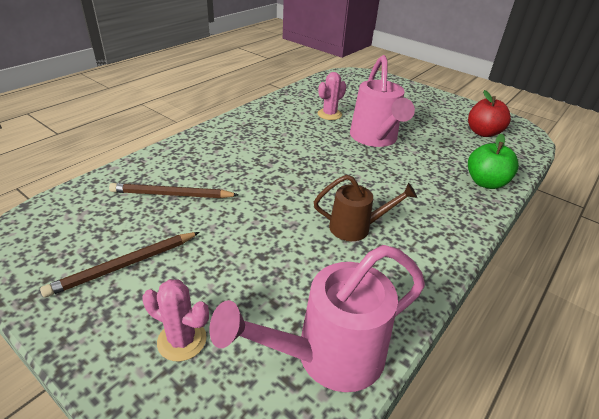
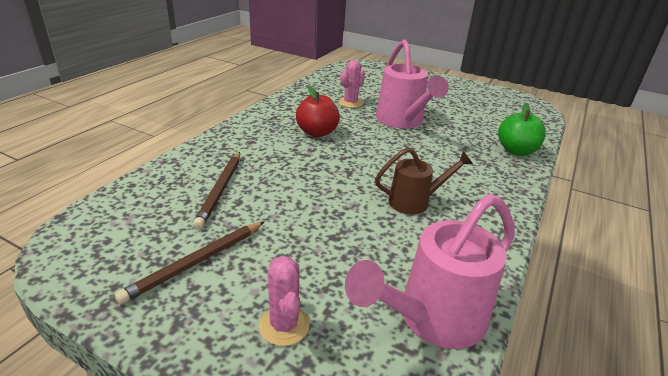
camera: 10 degrees left, 5 degrees down
(172, 194) = (220, 190): brown pencil -> brown pencil turned 75 degrees counterclockwise
(182, 340) = (284, 325): pink cactus -> pink cactus turned 60 degrees clockwise
(483, 133) = (497, 108): red apple -> red apple (317, 132)

